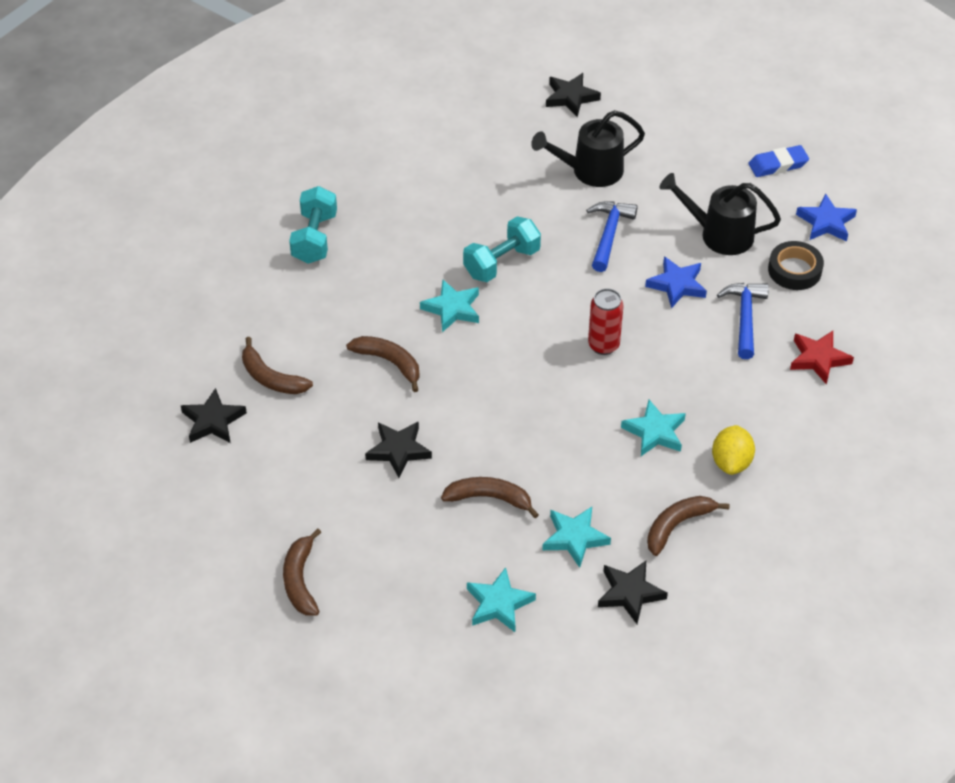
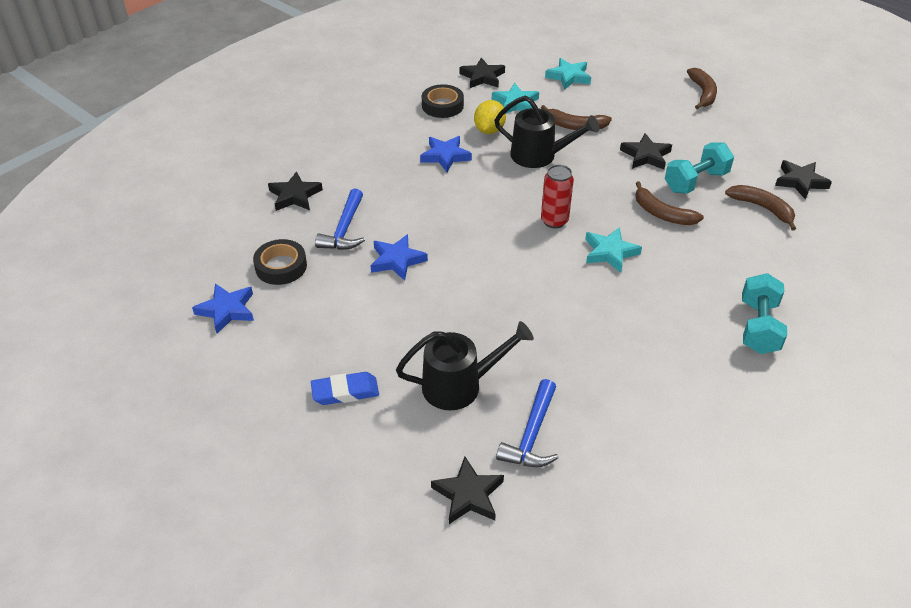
camera: 175 degrees left, 5 degrees down
(501, 263) = (563, 290): turquoise dumbbell -> turquoise dumbbell (695, 181)
(603, 345) = (475, 216): red can -> red can (554, 221)
(609, 234) = (452, 312): blue hammer -> blue hammer (532, 435)
(655, 432) = (445, 156): turquoise star -> blue star
(677, 525) = (442, 106): brown banana -> black tape
(718, 234) = (341, 305): black watering can -> black watering can (540, 156)
(731, 462) = (393, 136): yellow lemon -> yellow lemon (489, 130)
(778, 165) = (245, 379): blue eraser -> blue eraser (345, 392)
(818, 359) = (295, 196): red star -> black star

